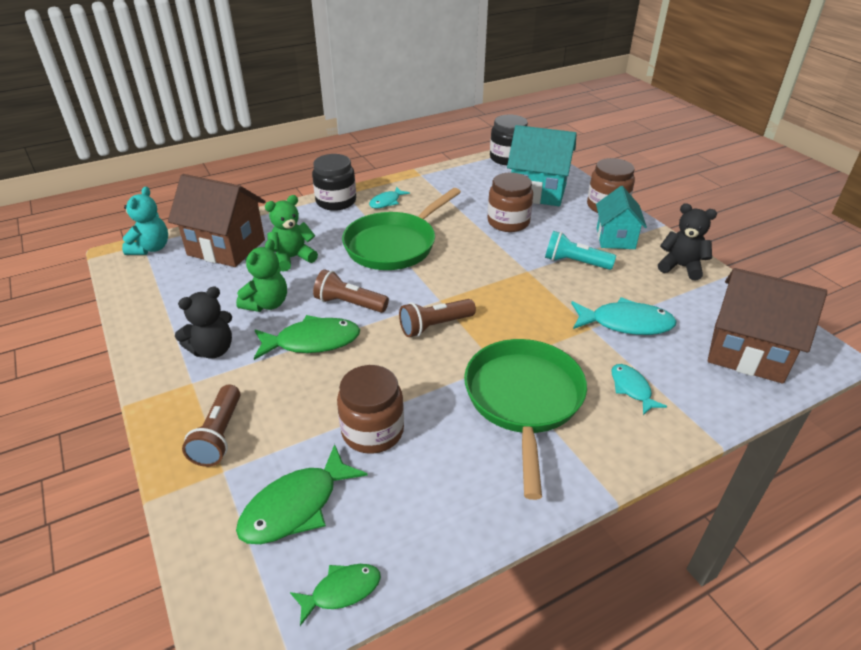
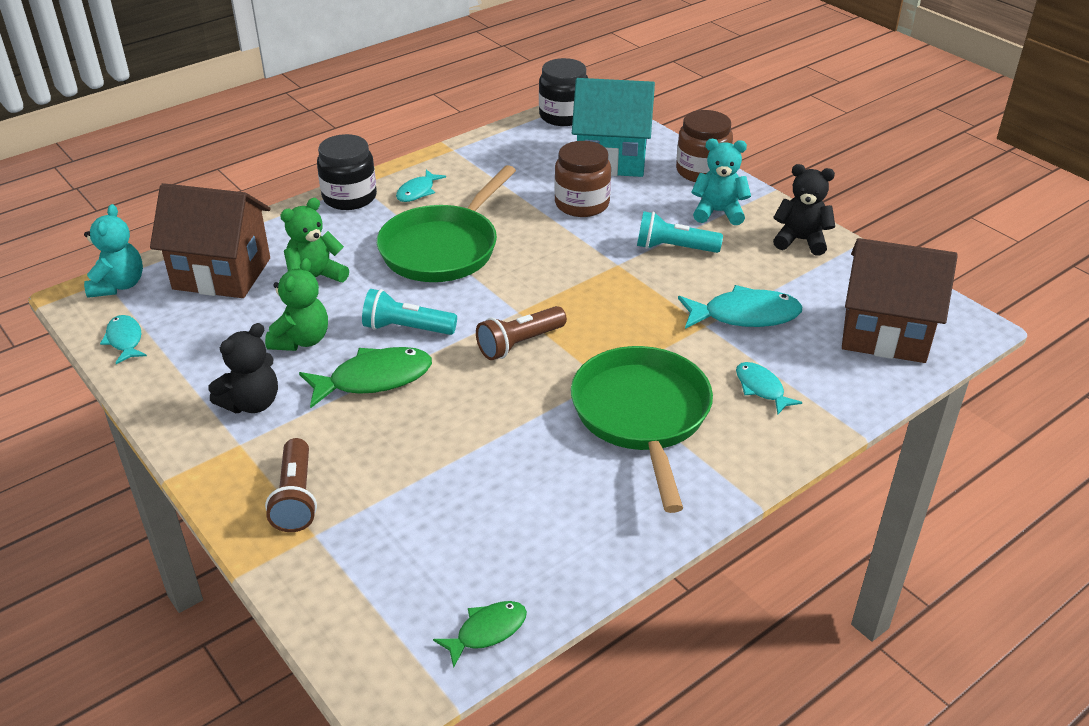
camera: 10 degrees left, 0 degrees up
(139, 289) = (125, 340): none -> turquoise fish
(296, 506) = (411, 558): green fish -> none
(349, 304) = (406, 328): brown flashlight -> turquoise flashlight
(372, 431) = (476, 470): brown jar -> none
(615, 238) = (718, 212): turquoise house -> turquoise teddy bear

